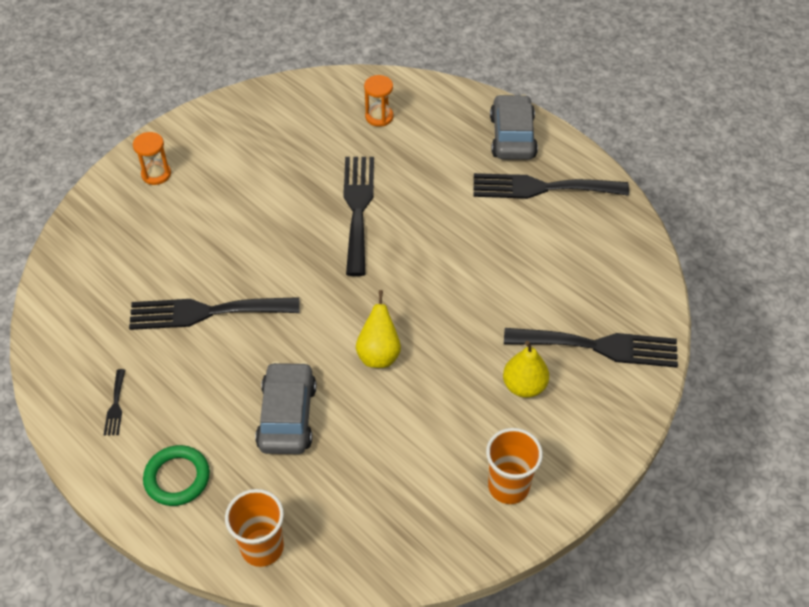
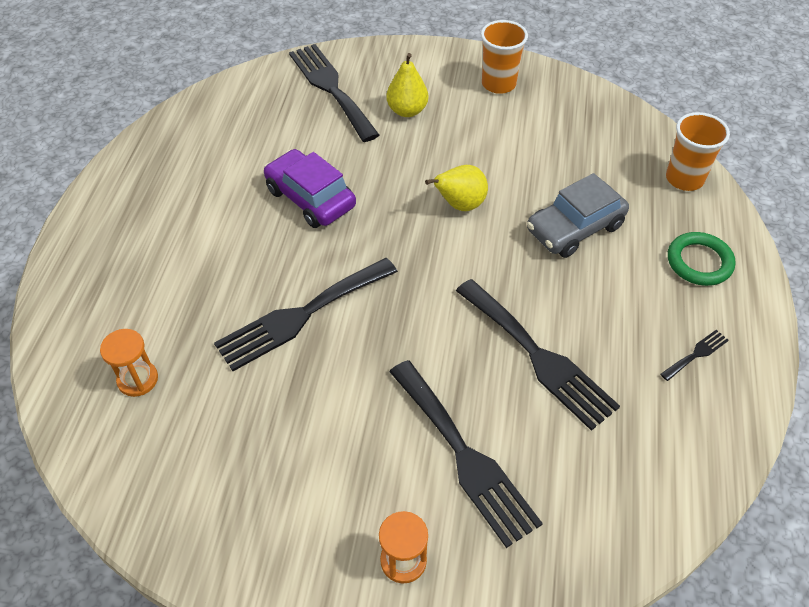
camera: 125 degrees left, 0 degrees up
(466, 265) = (310, 198): none -> purple car
(512, 137) = (101, 245): grey car -> none
(541, 188) = (167, 192): black fork -> black fork (464, 456)

